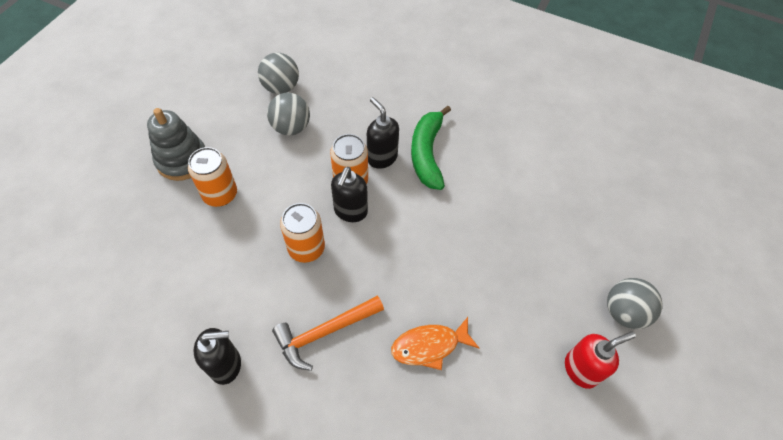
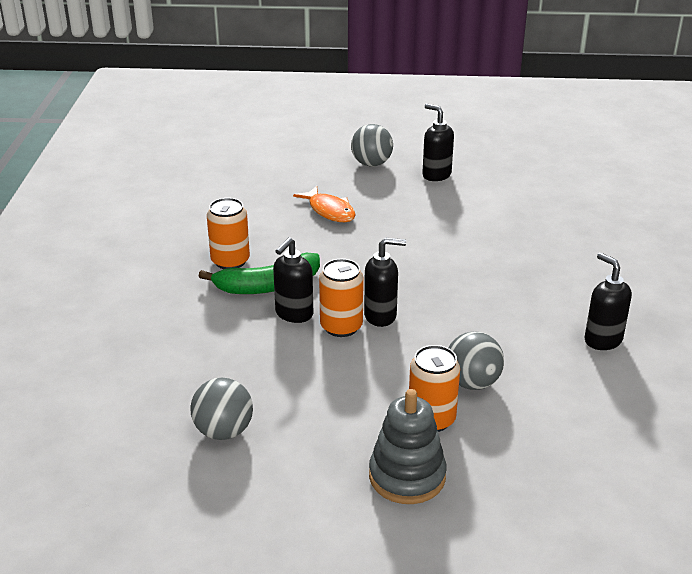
camera: 110 degrees left, 25 degrees down
(291, 127) = (291, 397): grey ball -> grey ball (472, 383)
(306, 248) = (446, 331): orange can -> orange can (230, 261)
(324, 332) = (520, 295): orange hammer -> none
(429, 346) = (480, 240): orange fish -> orange fish (330, 211)
(581, 369) = (436, 175): red soap dispenser -> black soap dispenser

